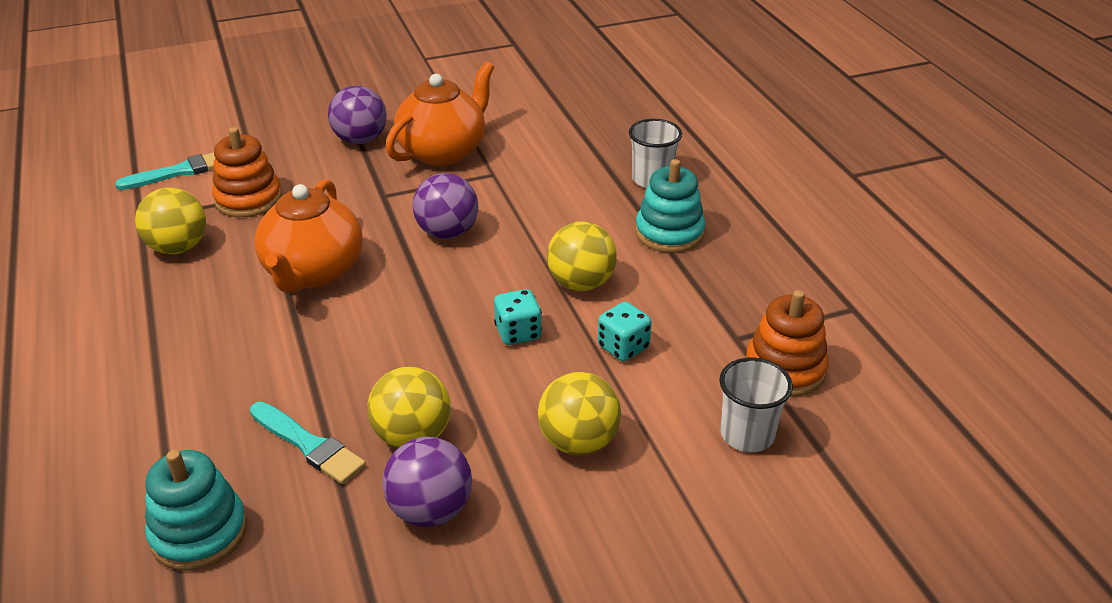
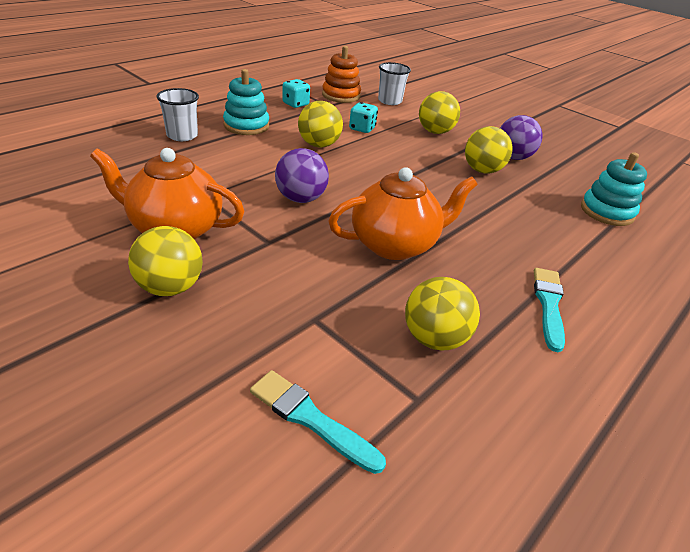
camera: 120 degrees left, 0 degrees up
(248, 199) = (327, 325): orange stacking toy -> none
(308, 445) = (525, 198): turquoise brush -> turquoise brush (548, 305)
(360, 140) = (170, 287): purple ball -> yellow ball
(518, 333) = (379, 156): turquoise dice -> turquoise dice (295, 104)

